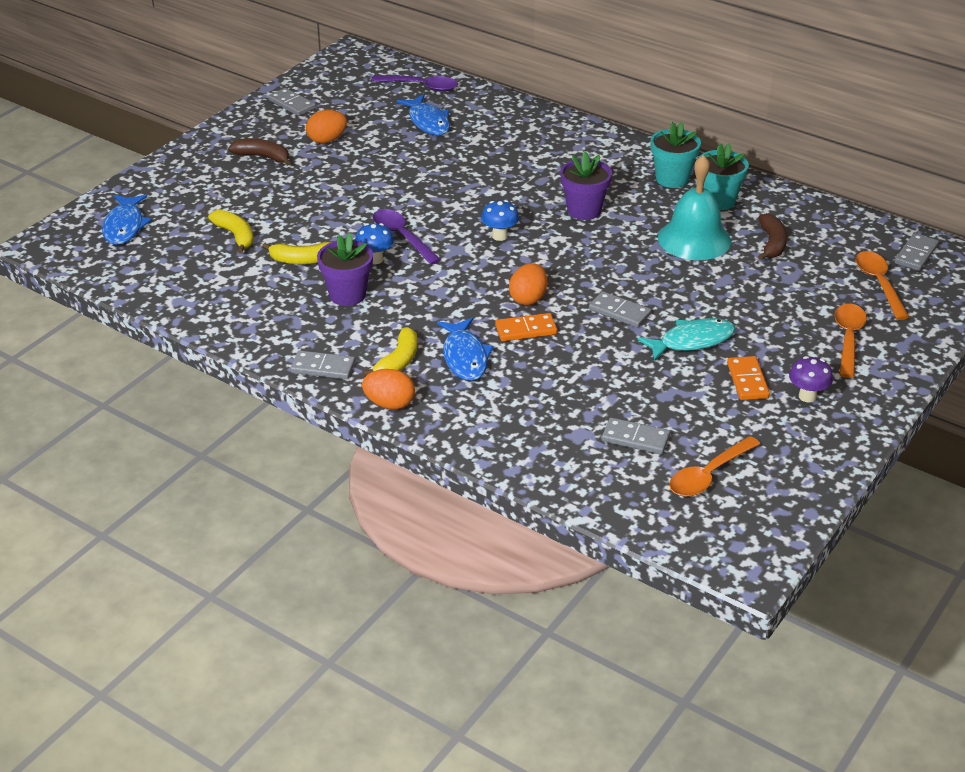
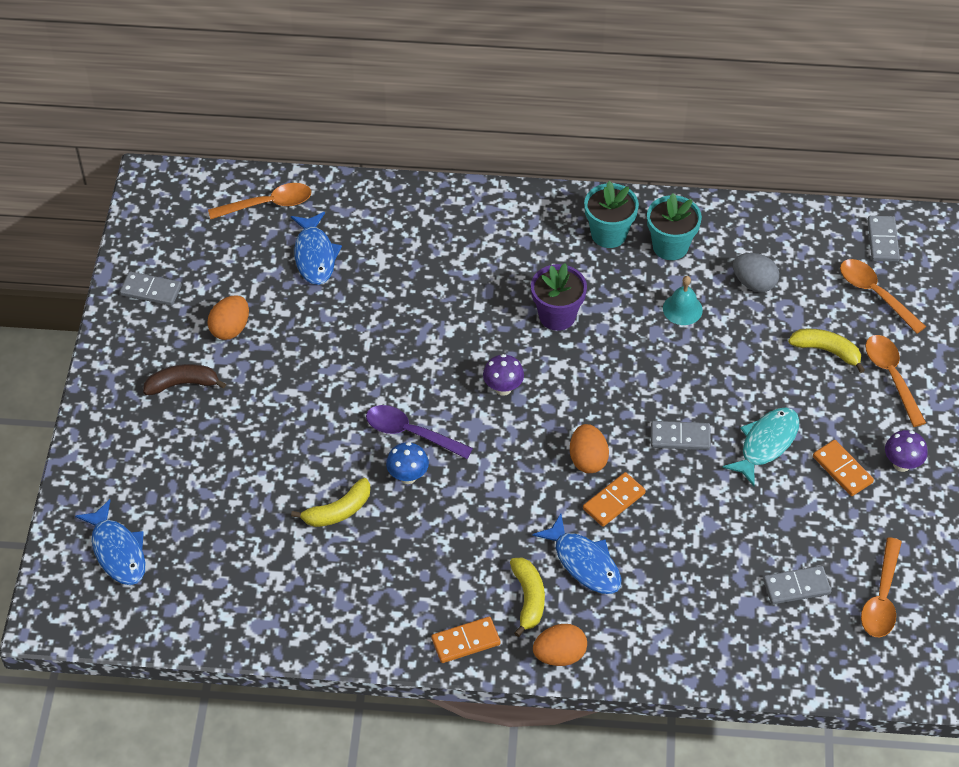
camera: 30 degrees left, 15 degrees up
(235, 236) = (244, 510): yellow banana -> yellow banana (827, 351)
(323, 368) = (466, 641): grey domino -> orange domino
(347, 295) = (417, 536): purple flower pot -> none
(421, 86) = (268, 204): purple spoon -> orange spoon
(428, 122) = (314, 255): blue fish -> blue fish turned 45 degrees clockwise
(499, 236) = (503, 388): blue mushroom -> purple mushroom
(694, 239) = (682, 309): turquoise bell -> turquoise bell, size x0.52
(772, 244) = (754, 283): brown banana -> grey egg

